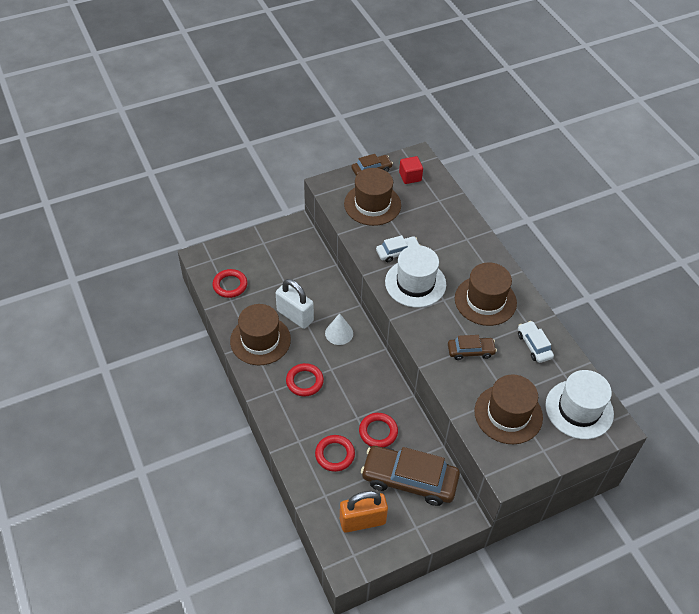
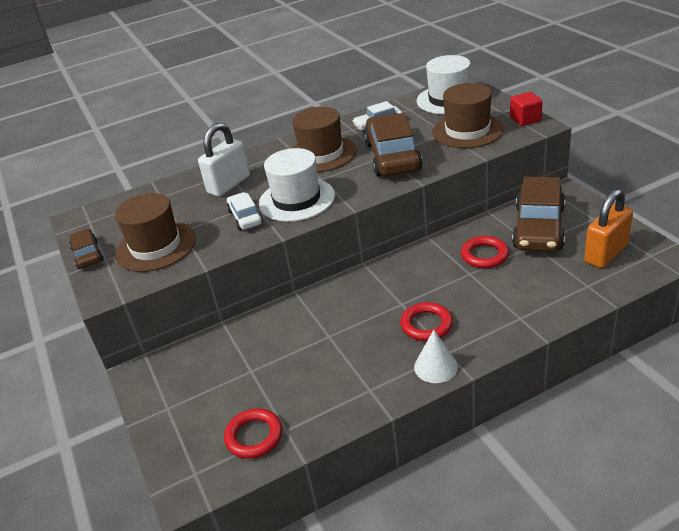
camera: 85 degrees left, 15 degrees down
(260, 340) = (362, 381): brown hat -> none
(295, 316) = (315, 350): white padlock -> white padlock (229, 185)
(335, 454) = (528, 284): red ring -> none
(339, 333) = (342, 304): white cone -> white cone (435, 366)
(362, 521) = (605, 254): orange padlock -> orange padlock turned 60 degrees clockwise
(410, 177) = (112, 222): red cube -> red cube (525, 119)
(470, 351) = (393, 156): brown car -> brown car, size x1.94

